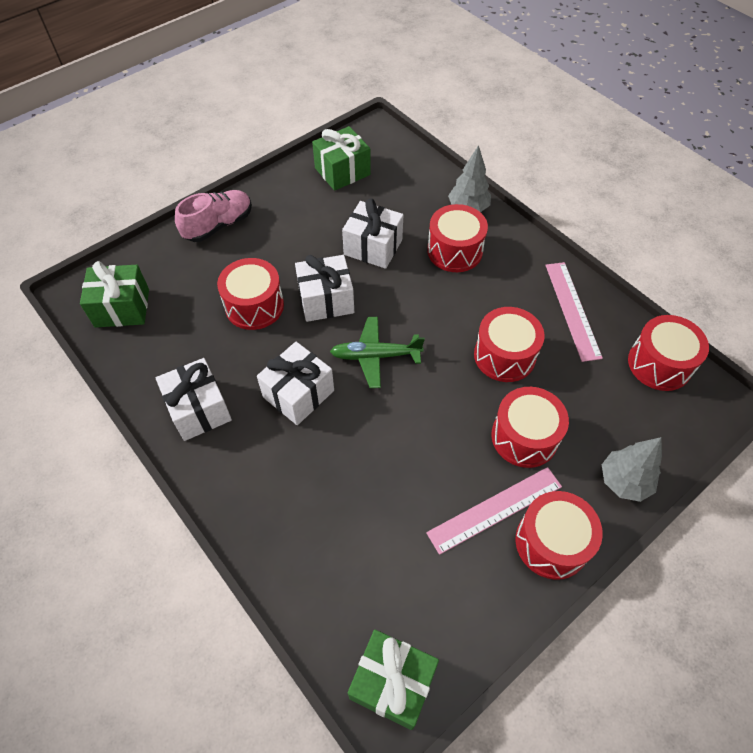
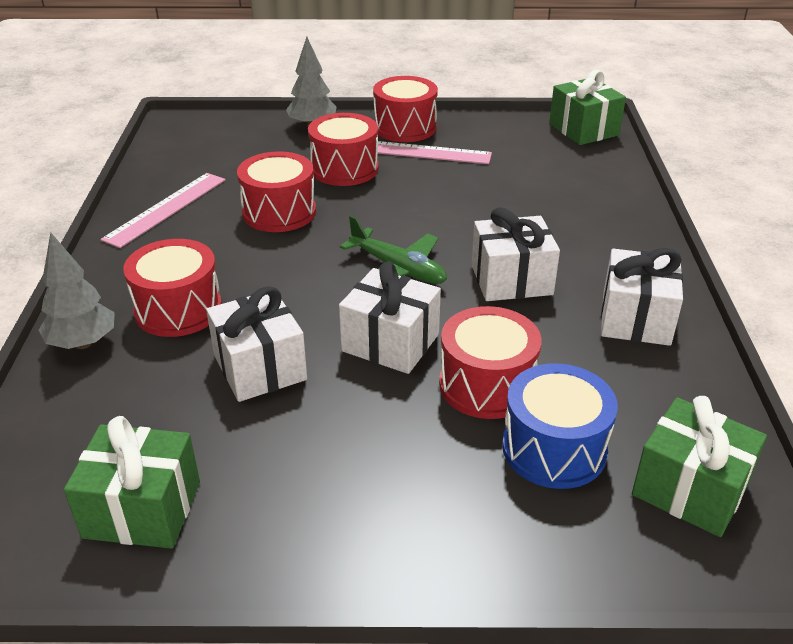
camera: 140 degrees left, 20 degrees down
(197, 291) = (554, 448): none -> blue drum
(218, 225) = (441, 540): pink shoe -> none
(659, 364) = (172, 153): red drum -> none

